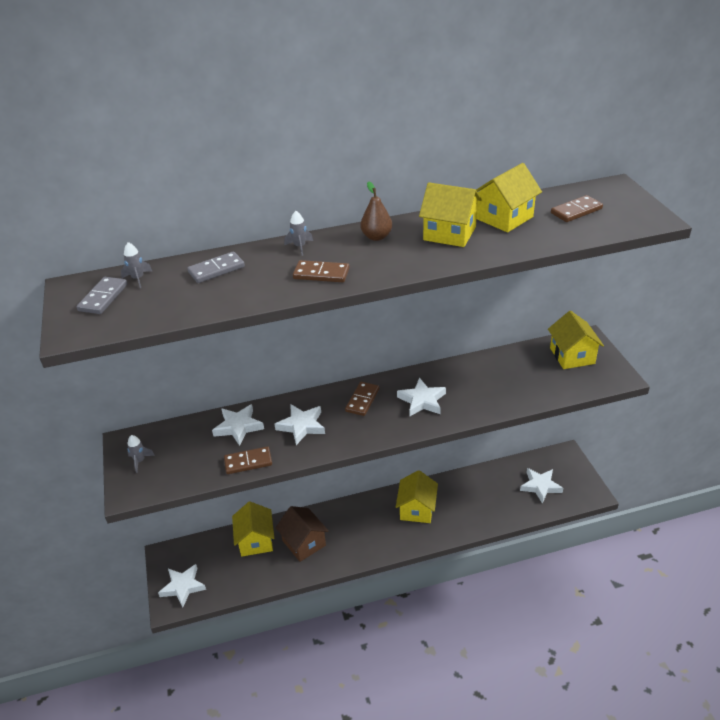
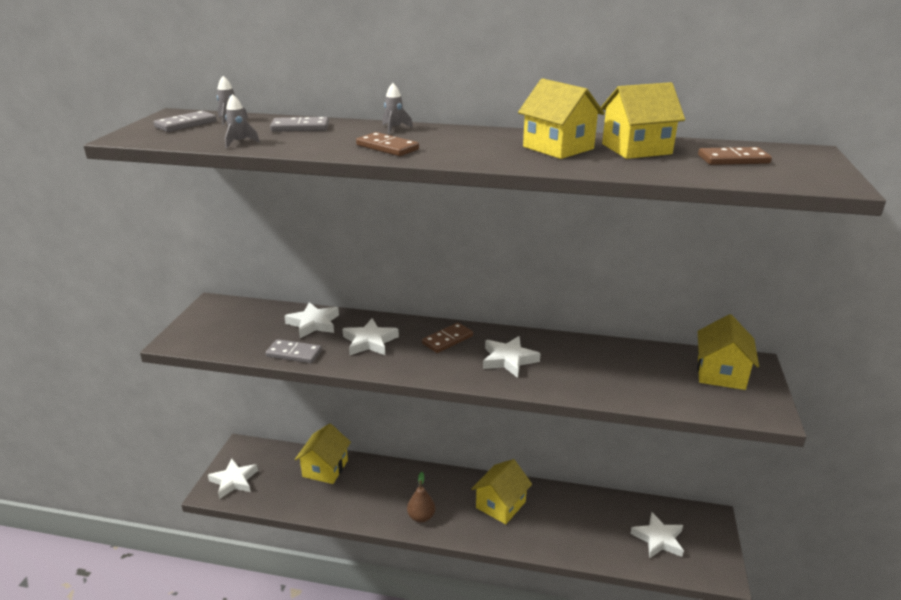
camera: 25 degrees right, 10 degrees down
(140, 461) = (208, 321): grey rocket -> grey rocket (239, 143)
(248, 462) = (294, 353): brown domino -> grey domino
(304, 543) = (366, 489): brown house -> none
(376, 237) = (478, 136): brown pear -> brown pear (421, 517)

